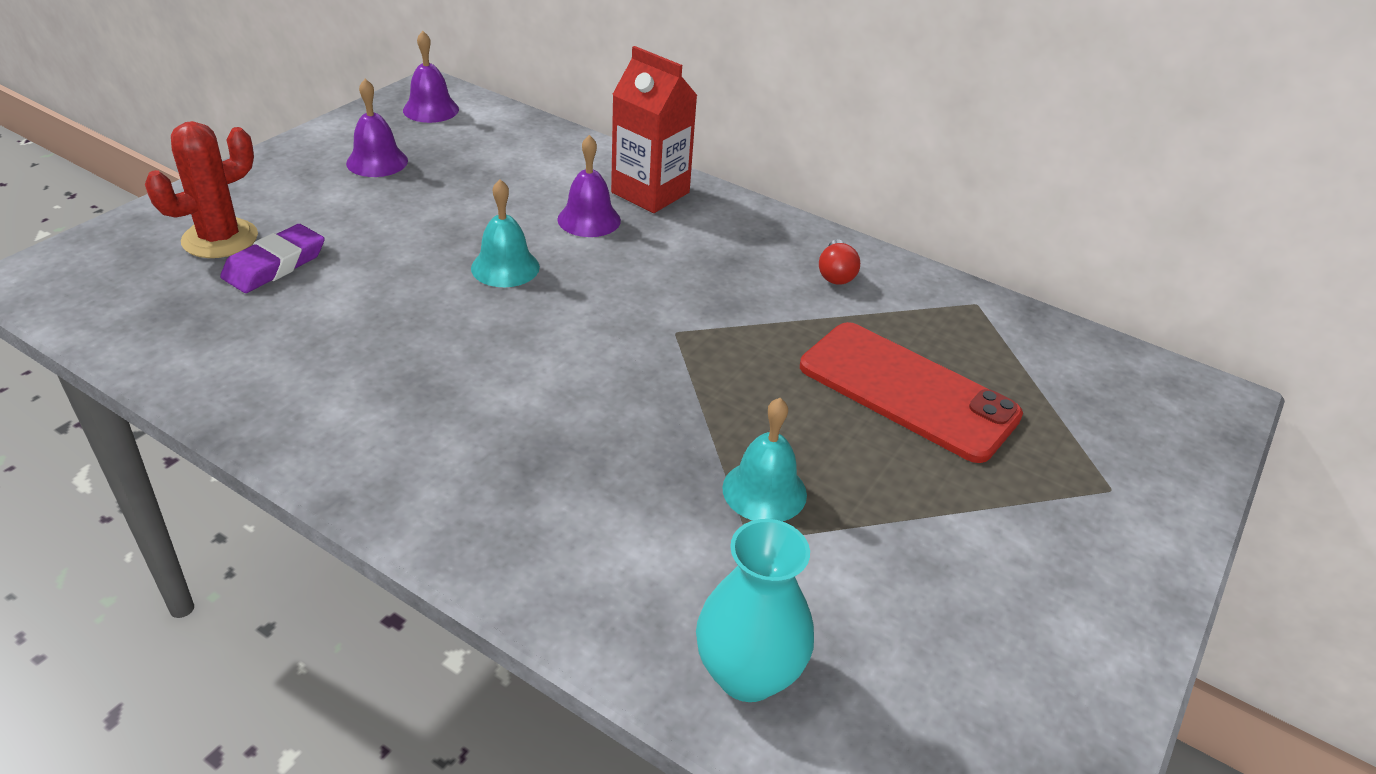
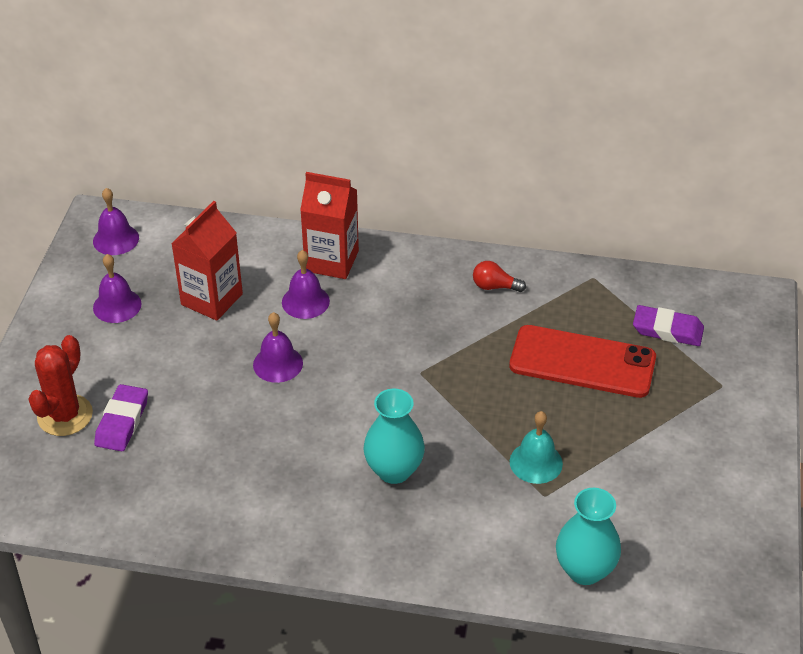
camera: 20 degrees left, 5 degrees up
(484, 186) = (212, 299): none -> red carton
(505, 267) = (278, 364): turquoise bell -> purple bell
(556, 430) = (394, 470): none -> turquoise vase
(836, 274) = (494, 286): red light bulb -> red light bulb turned 120 degrees clockwise
(1055, 393) = (667, 330): none -> purple eraser

